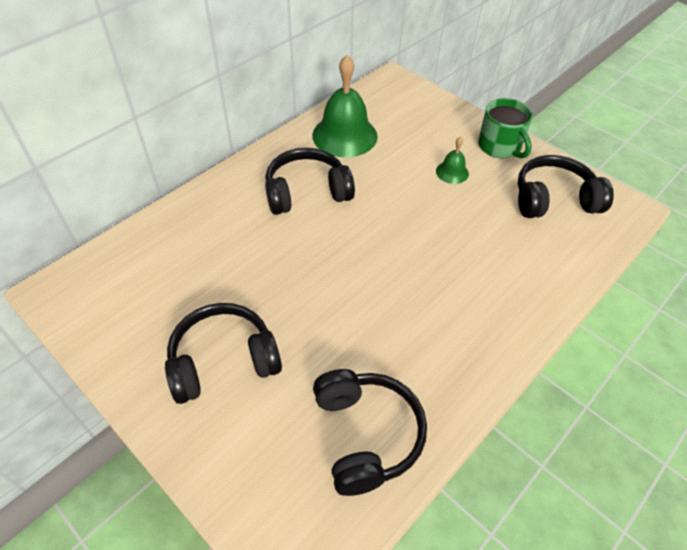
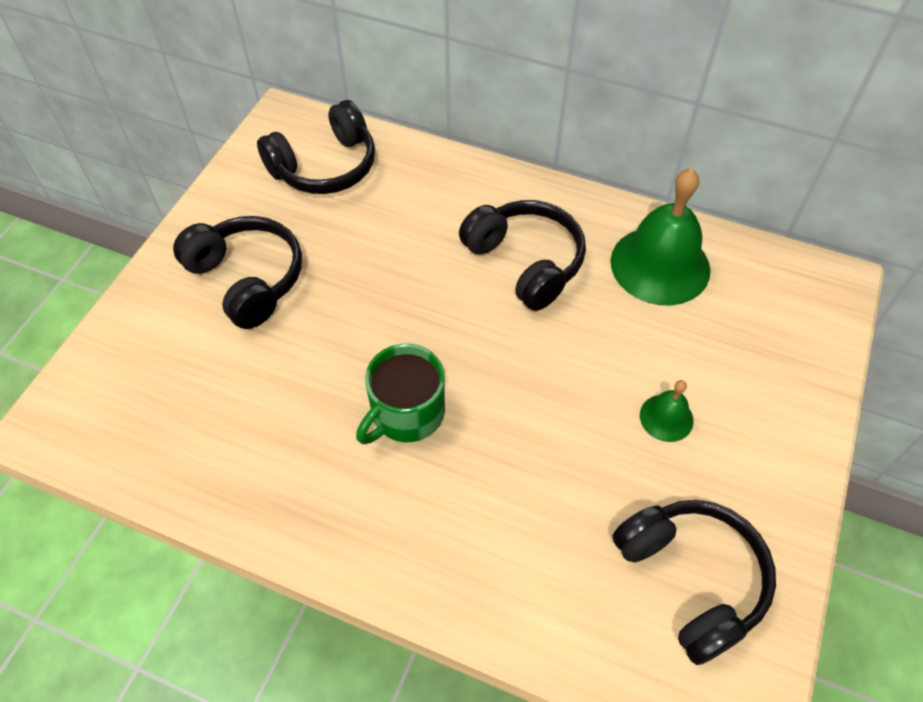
camera: 70 degrees right, 5 degrees up
(366, 435) = (196, 437): black headphones -> black headphones (325, 166)
(500, 146) = (772, 472): green mug -> green mug (406, 413)

